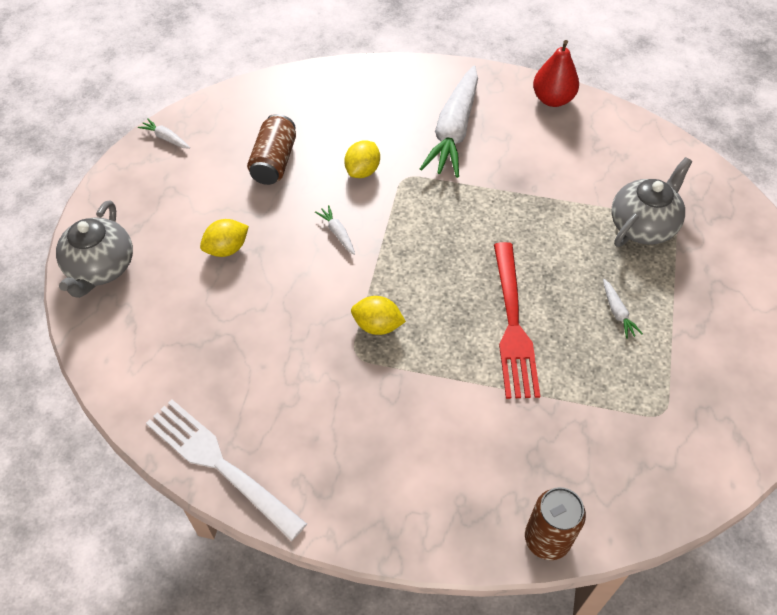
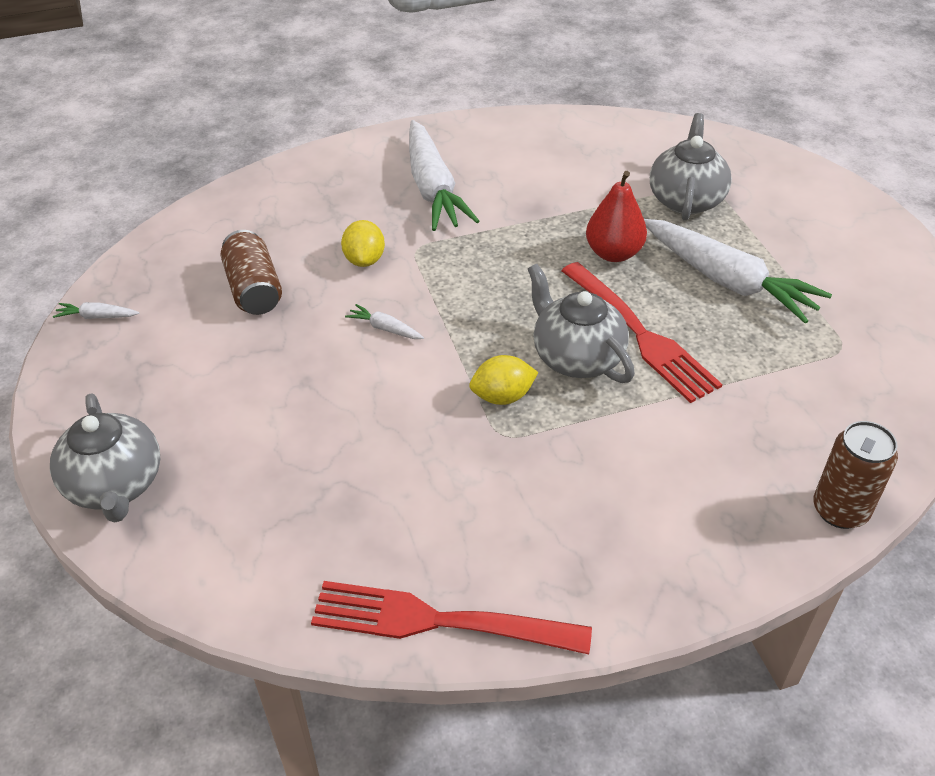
camera: 30 degrees left, 10 degrees down
(220, 464) = (438, 621): white fork -> red fork
(227, 249) = (266, 396): yellow lemon -> none
(452, 320) = (576, 357): none -> grey teapot
(552, 99) = (510, 127): red pear -> red pear (613, 253)
(617, 312) = (727, 281): white carrot -> white carrot, size x2.49

